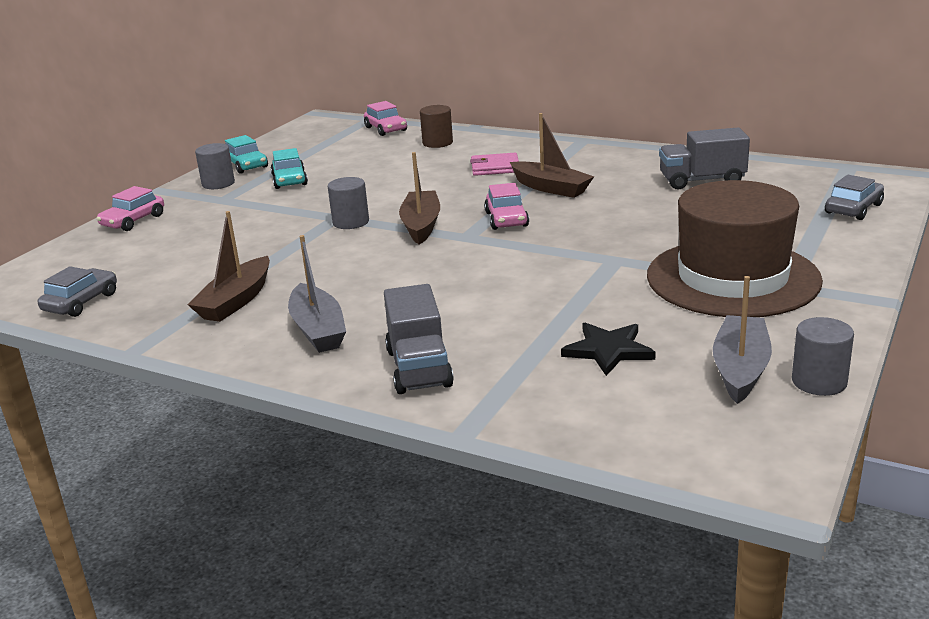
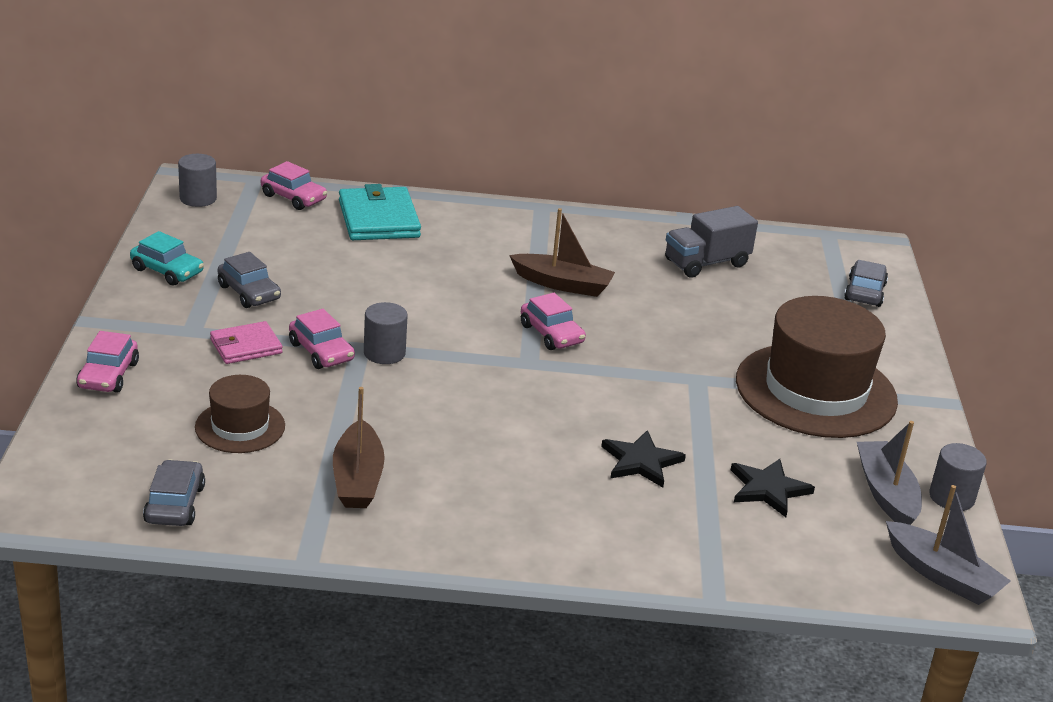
camera: 30 degrees left, 5 degrees up
(187, 259) = (240, 427): none -> brown hat
(218, 183) = (160, 304): grey cylinder -> grey cylinder (198, 198)
(289, 180) = (249, 292): turquoise car -> grey car
(302, 218) = (321, 352): none -> pink car
(318, 330) = (481, 504): grey boat -> grey boat (942, 575)
(419, 368) = (618, 535): grey truck -> none
(421, 225) = (467, 351): brown boat -> none
(437, 143) = (378, 219): brown cylinder -> turquoise wallet
(495, 167) = (478, 256): pink wallet -> pink wallet (246, 346)
(498, 315) = (641, 461): none -> black star

